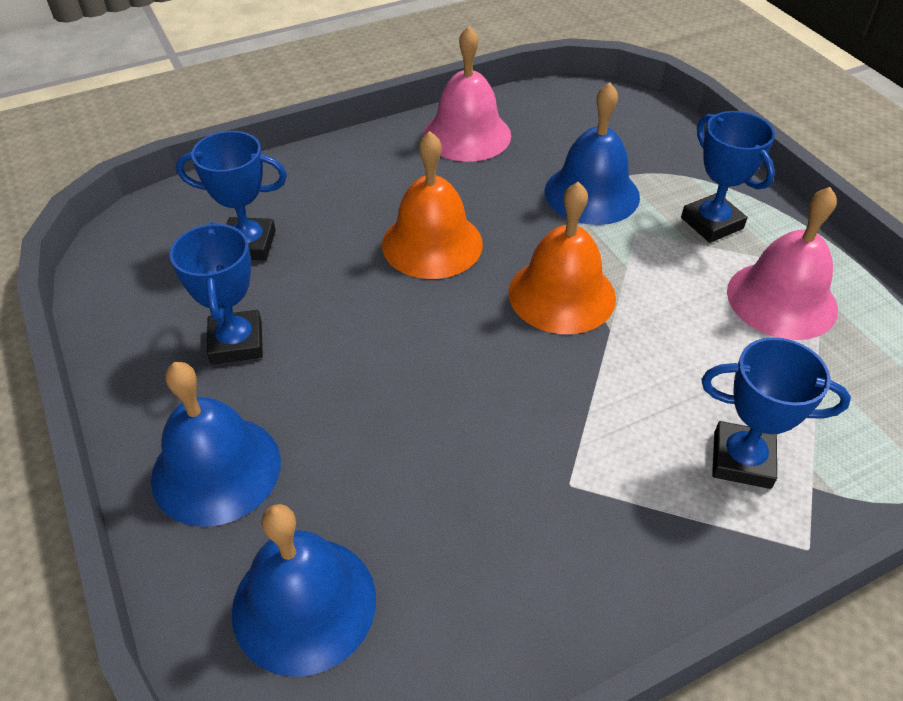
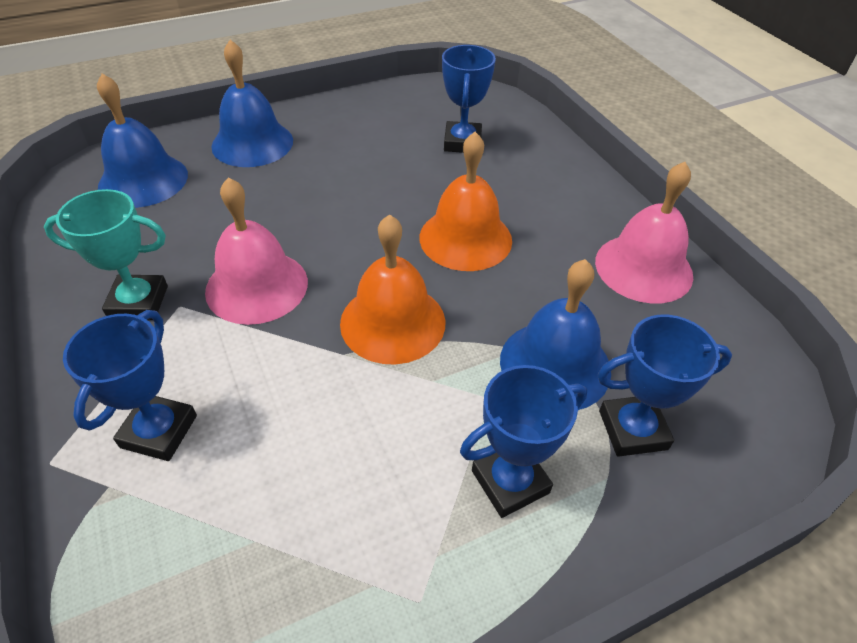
camera: 90 degrees right, 0 degrees up
(236, 342) = (359, 143): blue trophy -> blue trophy (633, 430)
(571, 531) = (138, 302): none -> turquoise trophy
(781, 300) = (366, 530): pink bell -> pink bell (256, 286)

